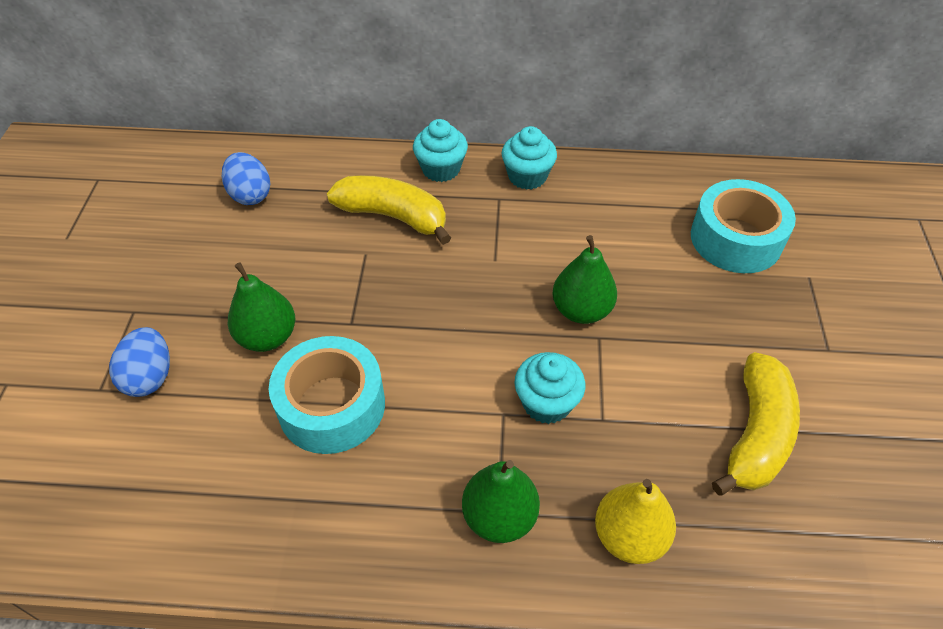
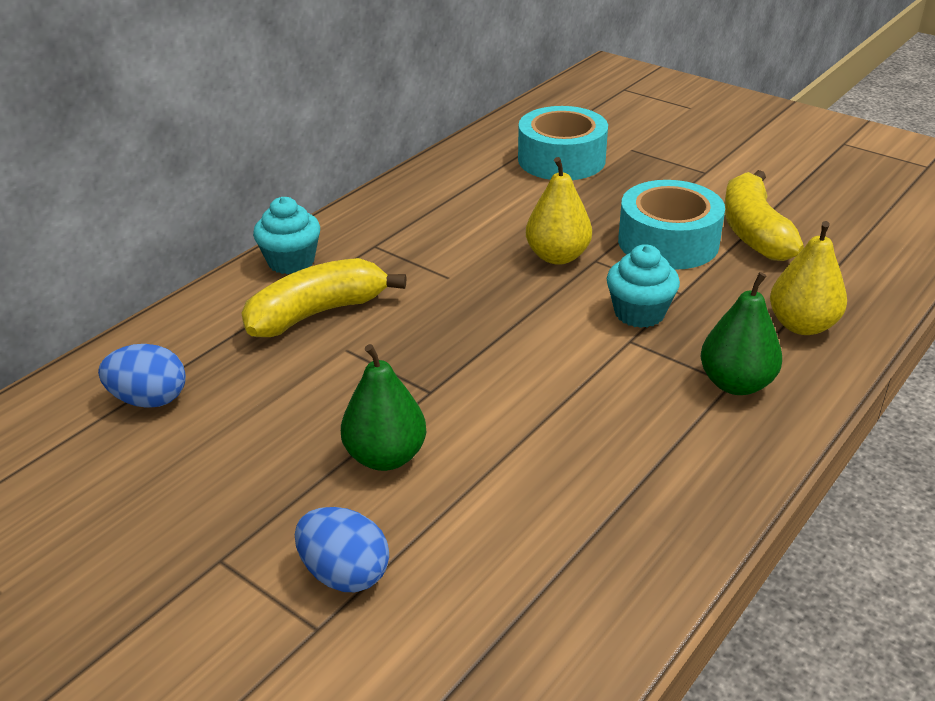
camera: 55 degrees left, 15 degrees down
(332, 406) = (524, 441): turquoise tape -> turquoise tape (668, 242)
(527, 176) = (367, 220): turquoise cupcake -> none
(581, 310) = (557, 256): green pear -> yellow pear
(756, 434) = (753, 232): yellow banana -> yellow banana turned 150 degrees counterclockwise

